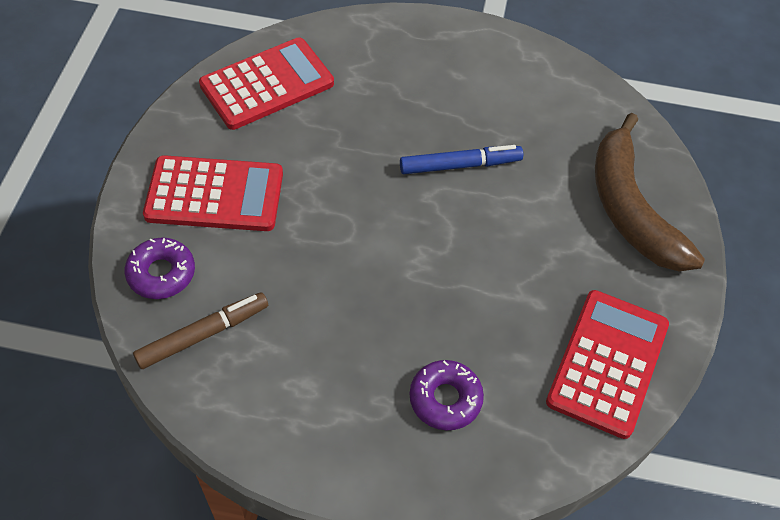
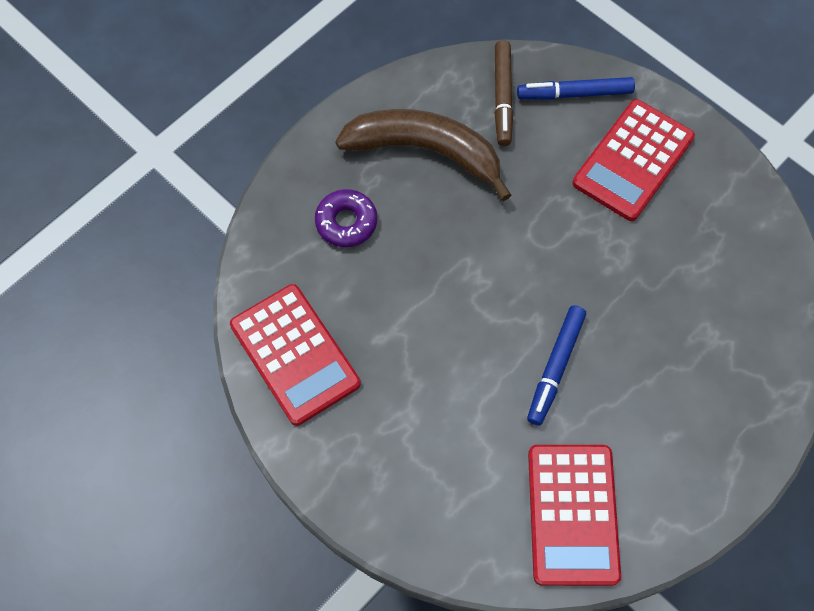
camera: 125 degrees right, 10 degrees up
(161, 273) = (574, 93): purple donut -> blue marker
(267, 84) = (744, 258): red calculator -> red calculator (572, 514)
(630, 209) = (419, 485): brown banana -> brown banana (425, 151)

